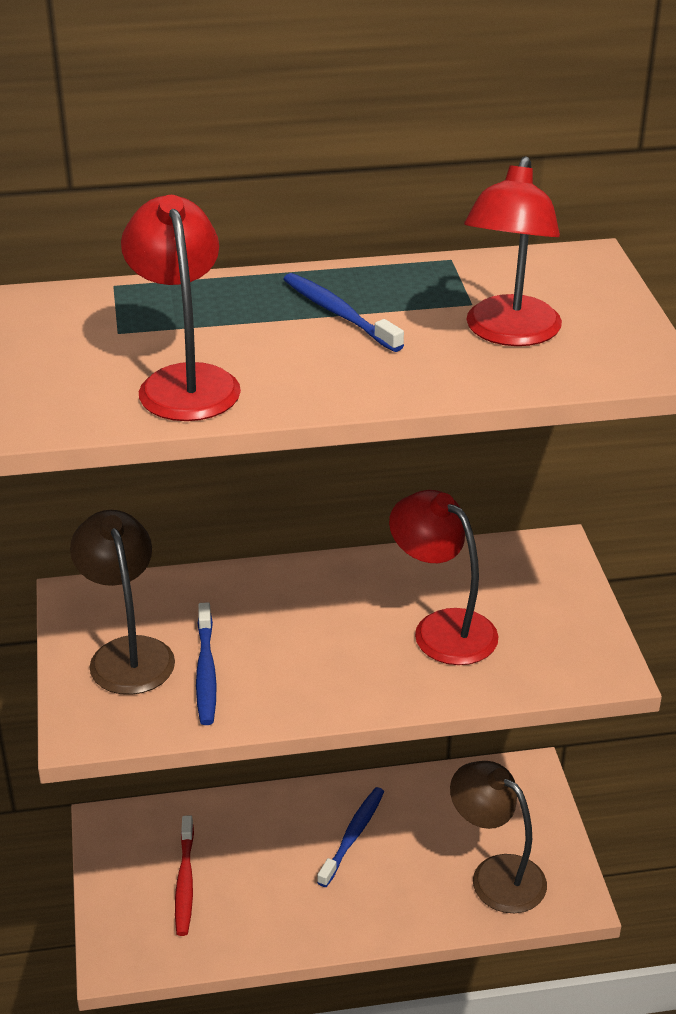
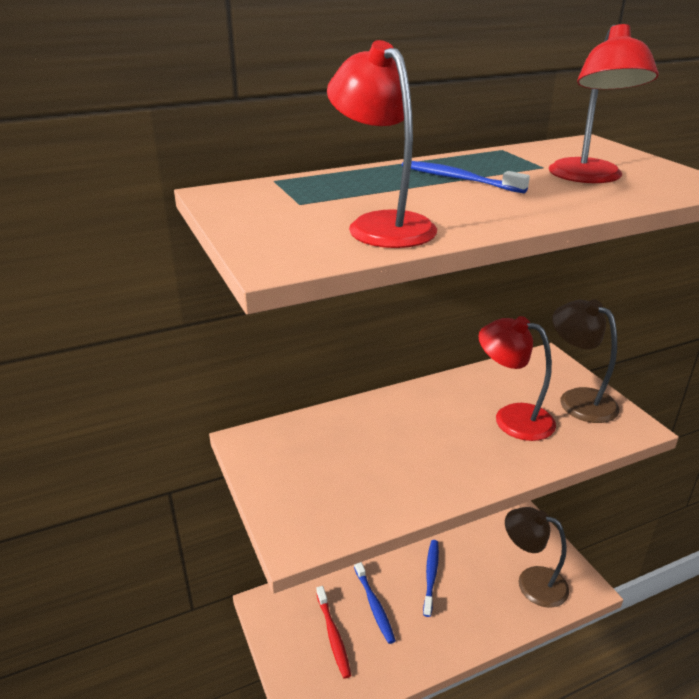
camera: 15 degrees left, 5 degrees down
(127, 653) = (302, 474): brown lamp -> brown lamp (578, 399)
(206, 671) = (367, 477): blue toothbrush -> blue toothbrush (374, 605)

